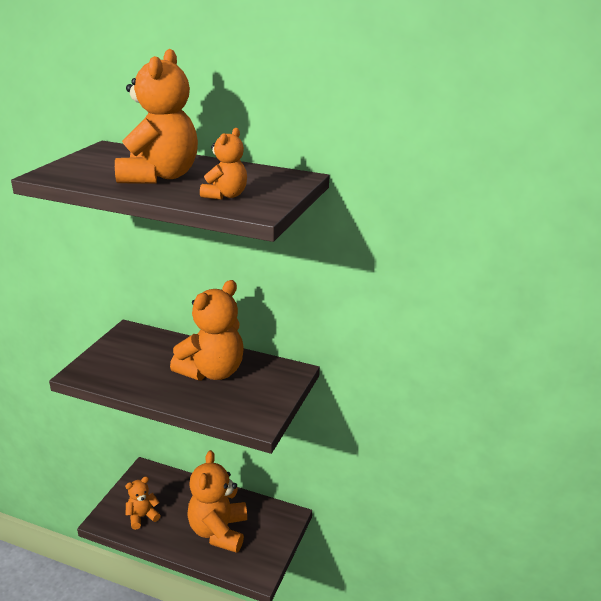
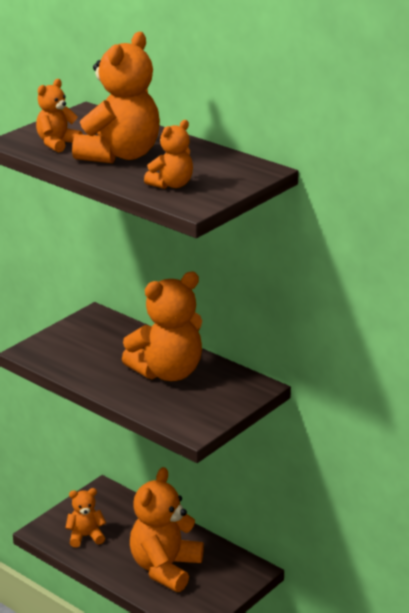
camera: 20 degrees right, 0 degrees up
(92, 173) = (57, 143): none -> orange teddy bear

